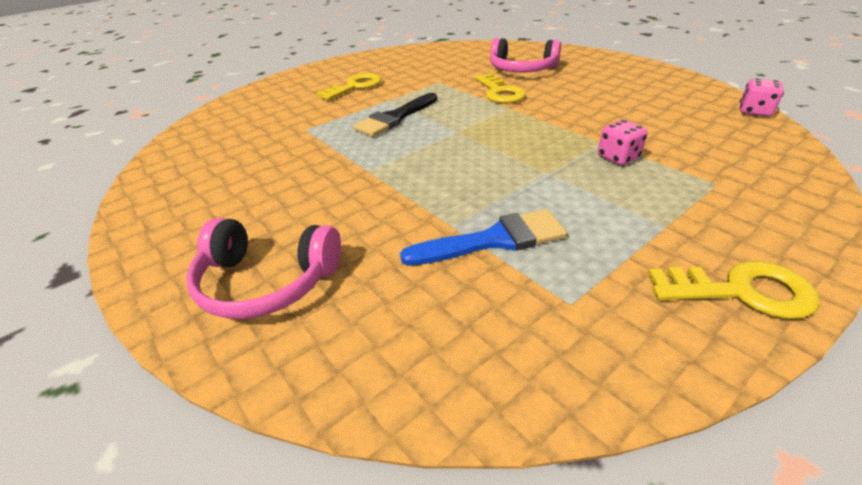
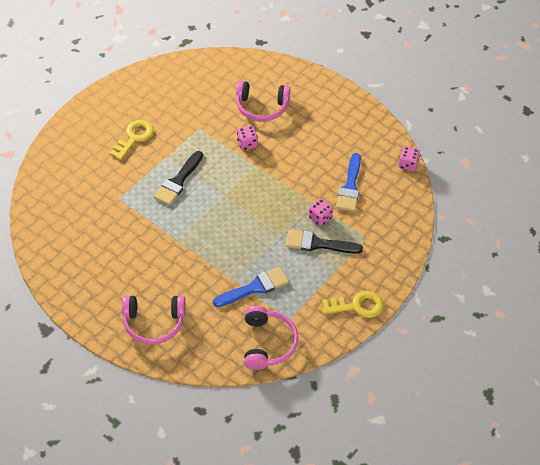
camera: 15 degrees left, 15 degrees up
(500, 92) = (247, 144): yellow key -> pink dice
(514, 351) = (267, 343): none -> pink headphones
(620, 187) = (318, 244): none -> black brush
(663, 129) = (350, 187): none -> blue brush

